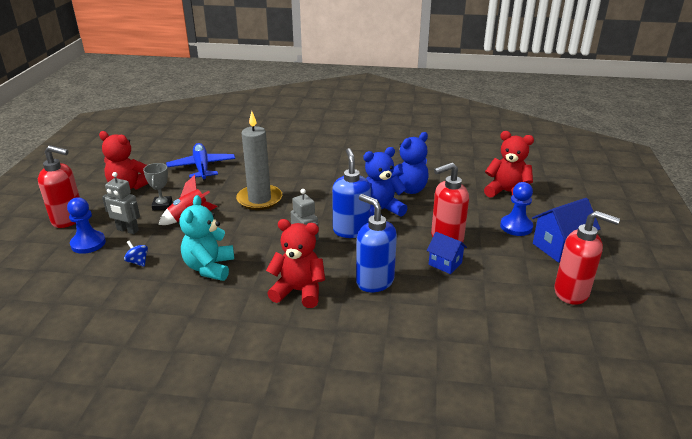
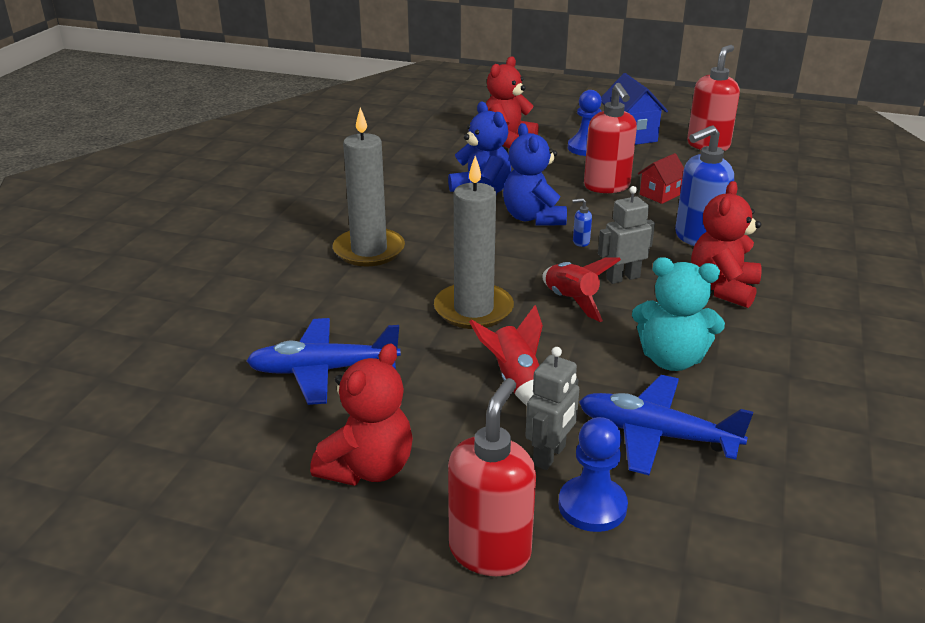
camera: 80 degrees left, 0 degrees up
(138, 262) = (656, 435): blue spinning top -> blue plane
(162, 205) = (465, 416): grey trophy -> none
(273, 230) = (571, 301): none -> red rocket
(318, 163) = (369, 250): none -> grey candle
(351, 230) = (580, 242): blue soap dispenser -> blue soap dispenser, size x0.40
(445, 264) = (660, 194): blue house -> red house

